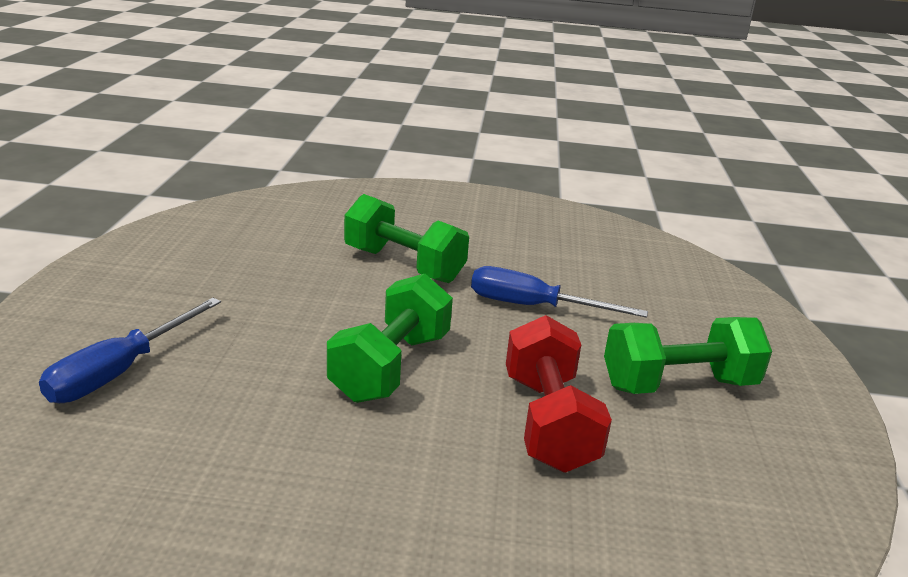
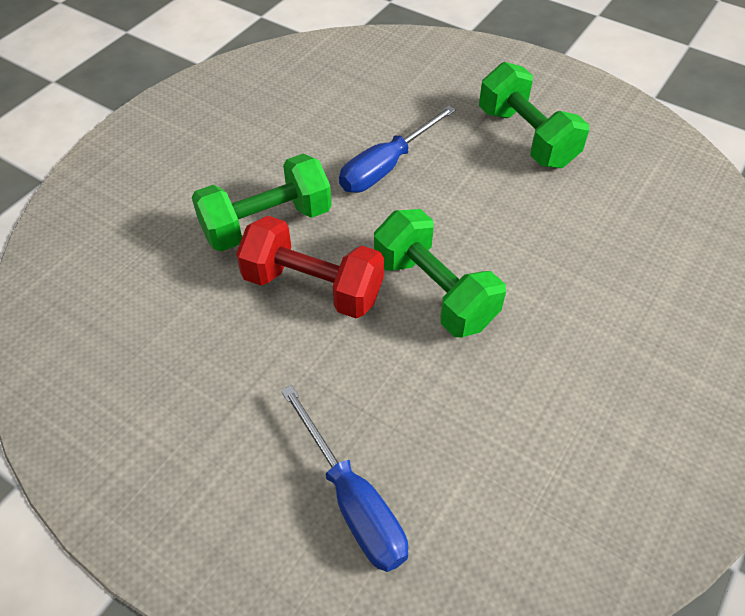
camera: 60 degrees left, 25 degrees up
(548, 422) = (543, 226): red dumbbell -> red dumbbell (313, 287)
(678, 384) = (526, 137): green dumbbell -> green dumbbell turned 45 degrees counterclockwise

